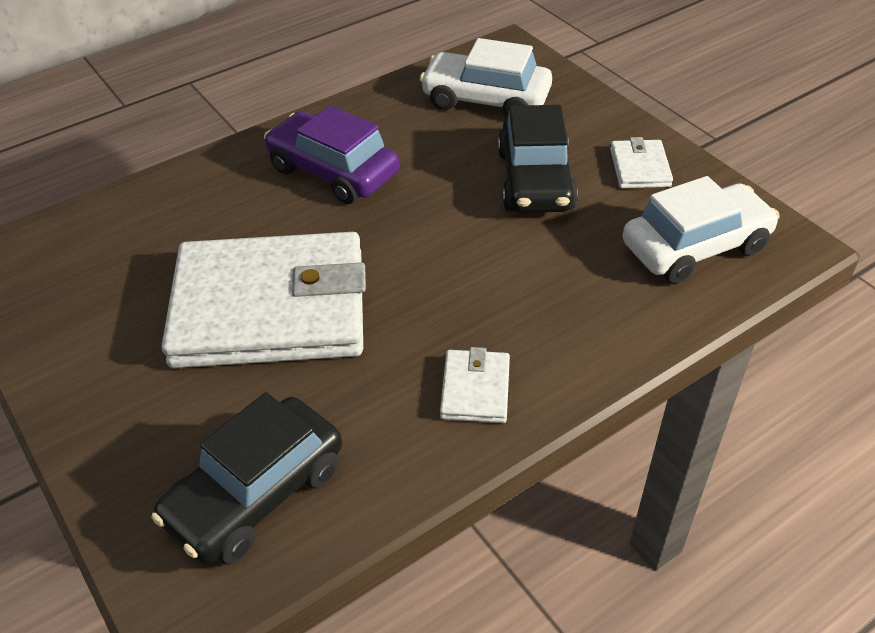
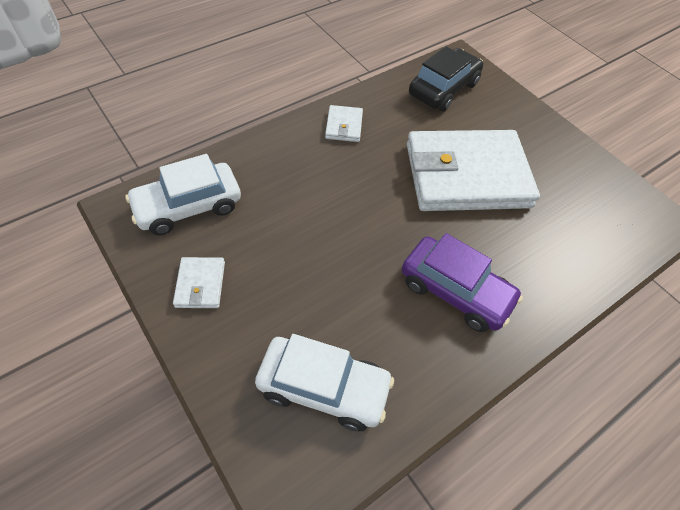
camera: 175 degrees right, 10 degrees up
(535, 180) = (290, 274): black car -> none

